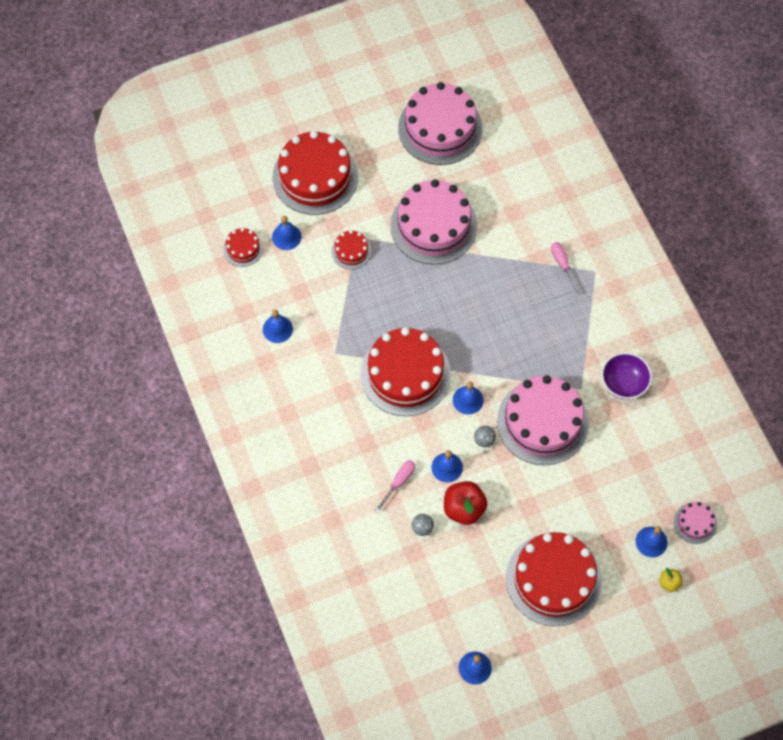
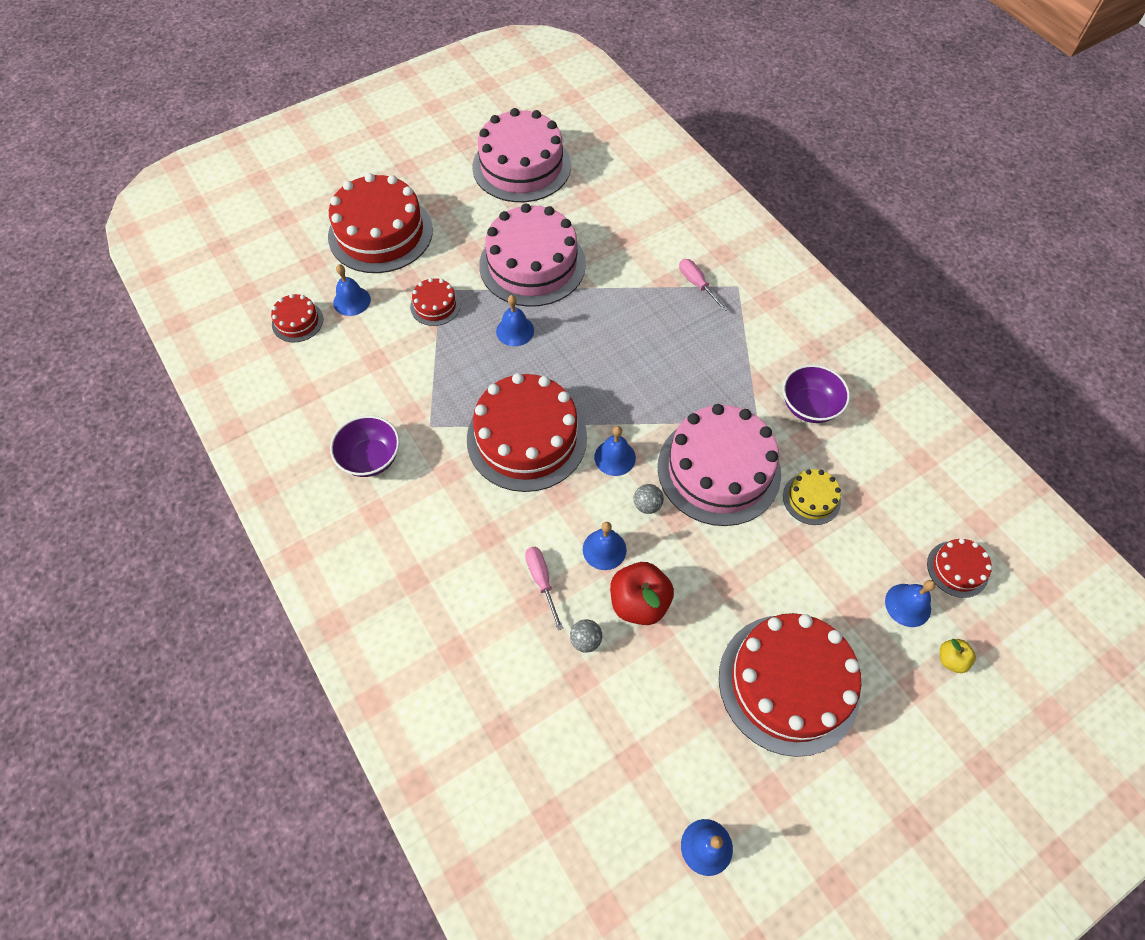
camera: 10 degrees left, 5 degrees down
(277, 329) = (350, 408): blue bell -> blue bell (515, 331)
(289, 371) = (370, 458): none -> purple bowl
(399, 482) = (542, 581): pink screwdriver -> pink screwdriver turned 45 degrees counterclockwise
(605, 455) = (811, 499): none -> yellow cake
(695, 523) = (957, 569): pink cake -> red cake

